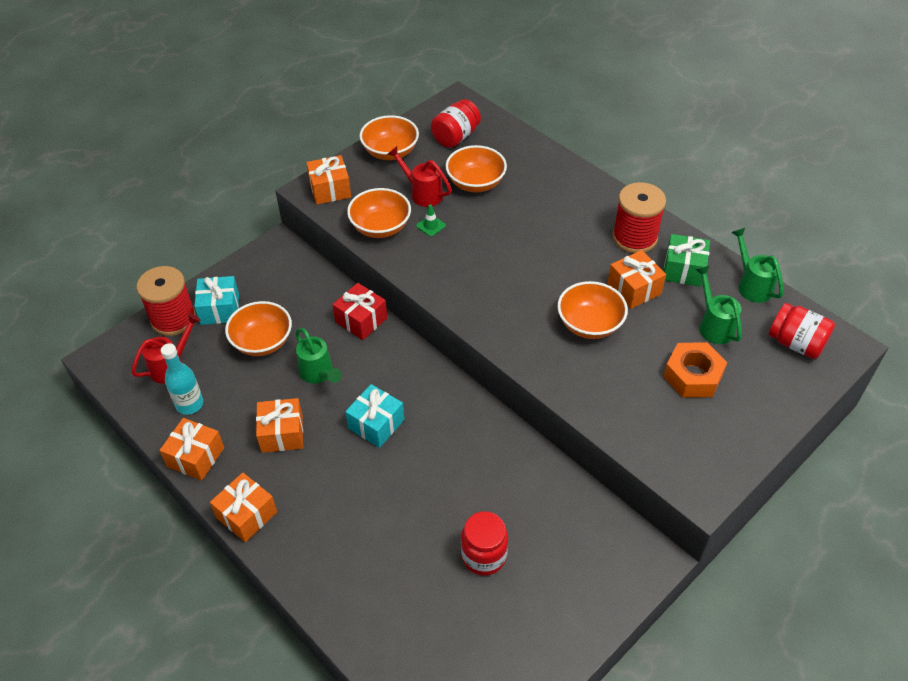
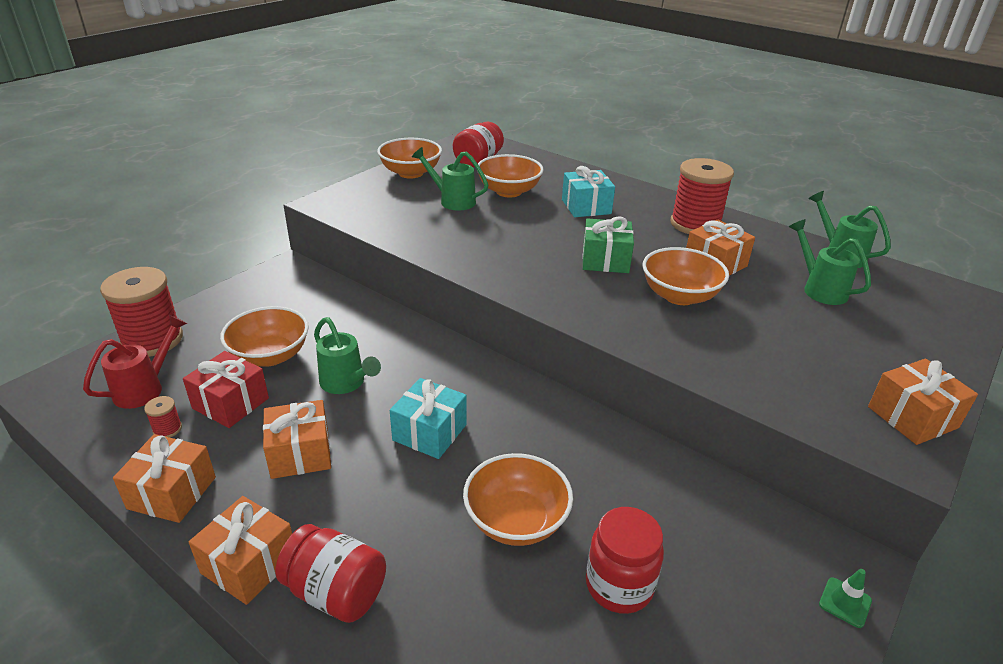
camera: 10 degrees left, 15 degrees down
(189, 404) = (167, 429): turquoise bottle -> red spool
(220, 309) = (214, 327): turquoise gift -> turquoise gift (586, 207)
(330, 189) = (347, 201): orange gift -> orange gift (912, 417)
(361, 320) = (394, 327): red gift -> red gift (231, 403)
(380, 227) = (410, 227): orange bowl -> orange bowl (516, 521)
(422, 193) = (453, 201): red watering can -> green watering can
(431, 226) = (468, 224): green traffic cone -> green traffic cone (845, 602)
(683, 270) = (760, 246): green gift -> green gift (605, 260)
(693, 376) = (823, 335): orange nut -> none
(796, 343) = (919, 299): red jar -> red jar (336, 592)

